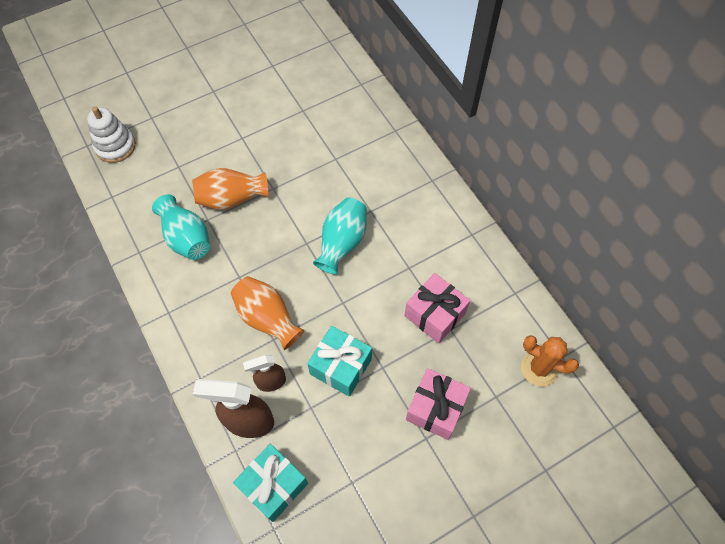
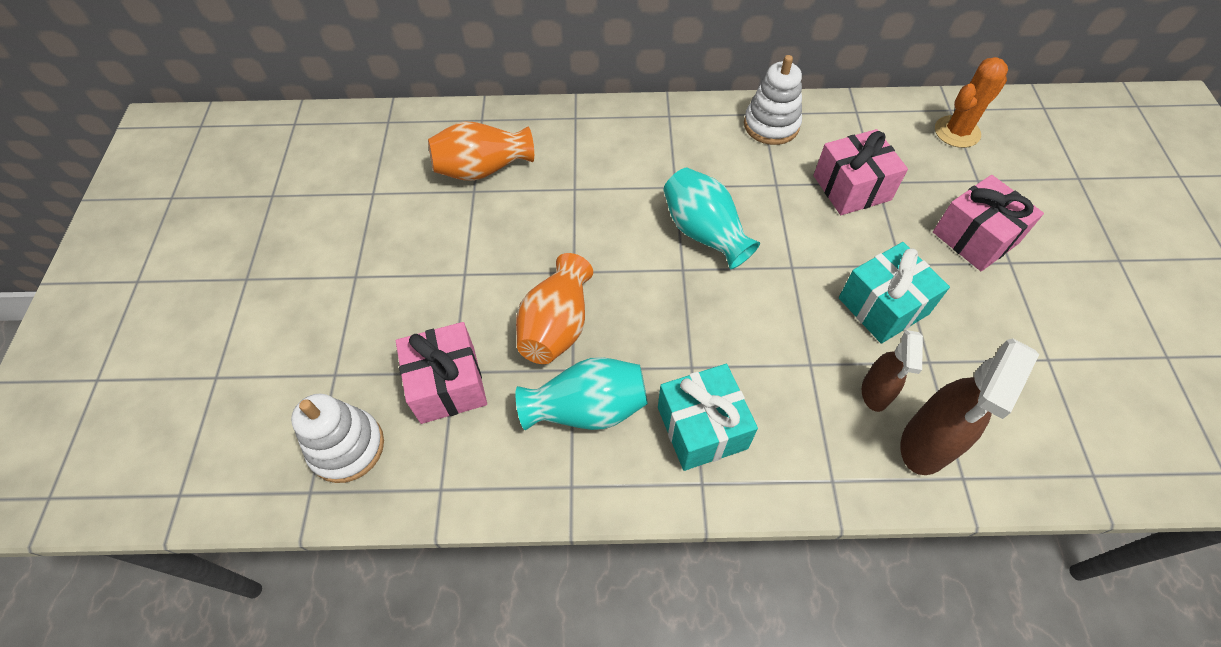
camera: 60 degrees left, 5 degrees down
(169, 168) = (448, 384): none -> pink gift
(267, 318) = (775, 358): orange vase -> orange vase (483, 169)
(274, 485) = (1031, 450): turquoise gift -> turquoise gift (702, 427)
(463, 244) = (771, 125): none -> white stacking toy

